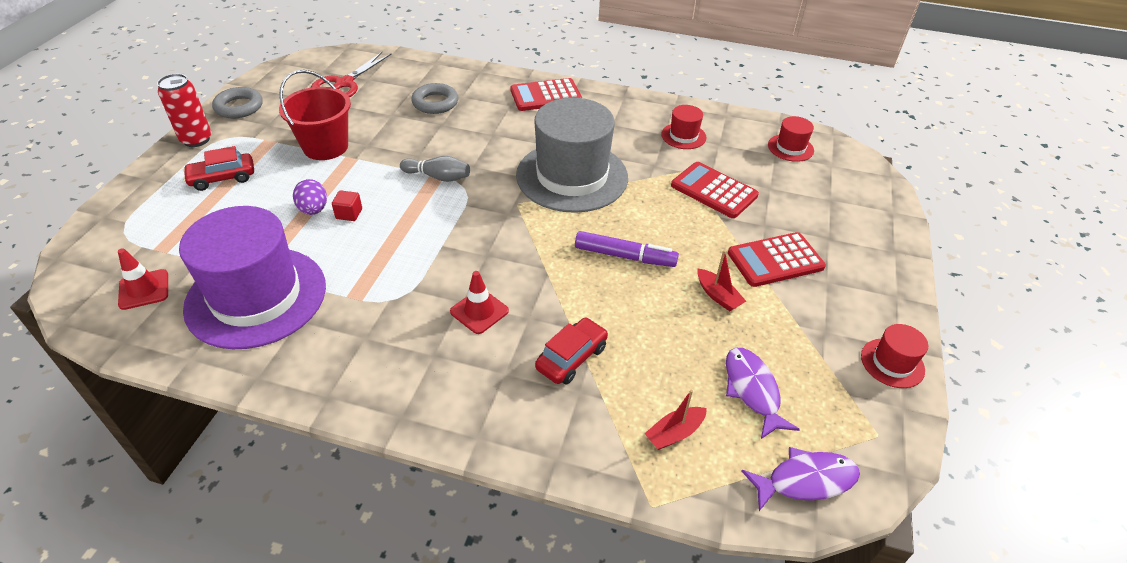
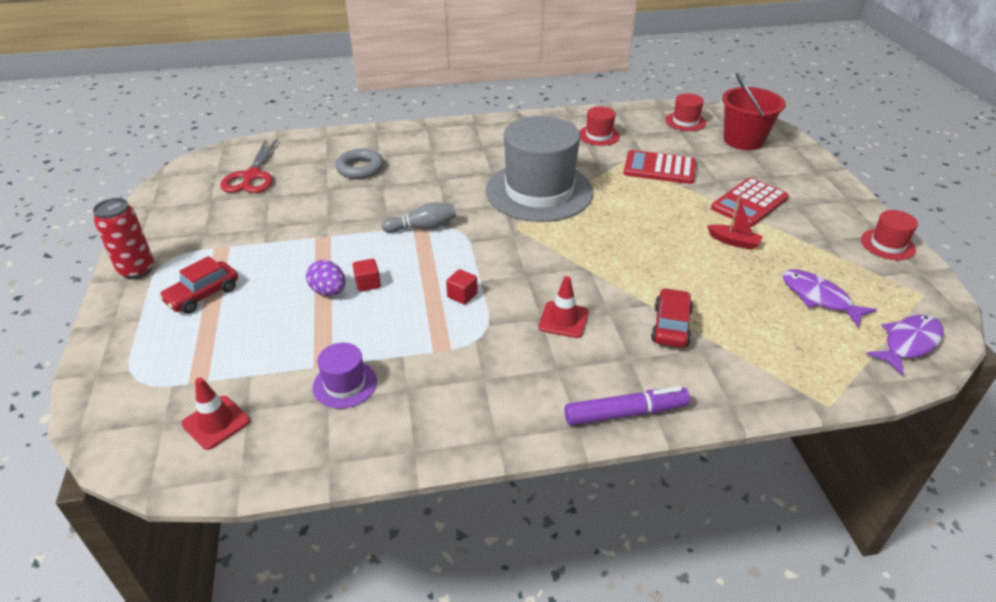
camera: 25 degrees left, 5 degrees down
(239, 107) = (156, 227): grey ring -> none
(256, 296) = (345, 384): purple hat -> purple hat, size x0.43
(325, 147) = (287, 235): red bucket -> red bucket (743, 140)
(414, 254) = (462, 295): none -> red cube
(546, 96) = (456, 136): red calculator -> none
(625, 256) = (639, 237): purple marker -> purple marker (625, 413)
(674, 433) = (796, 349): red boat -> none

